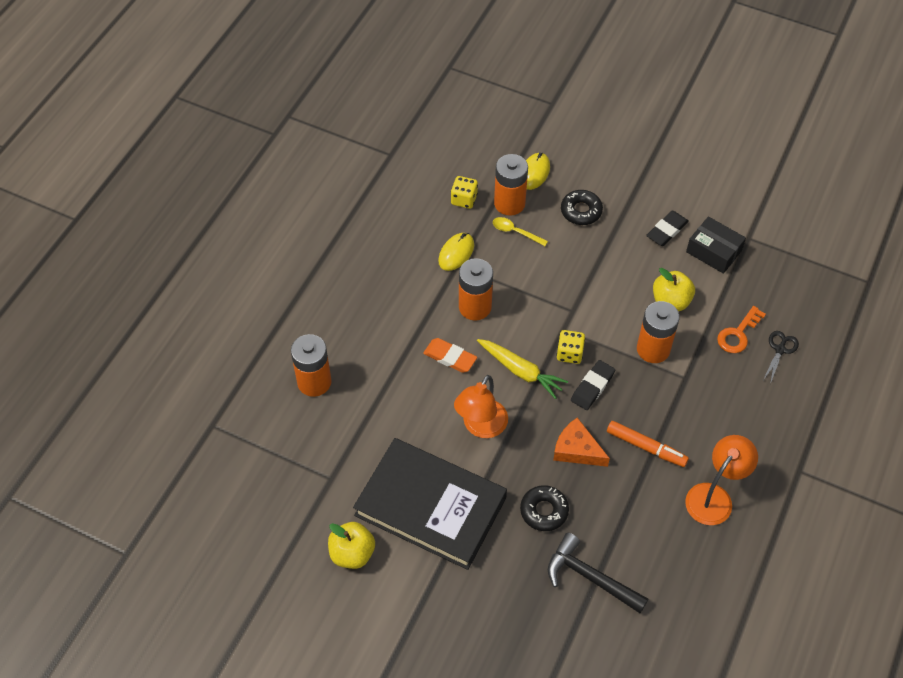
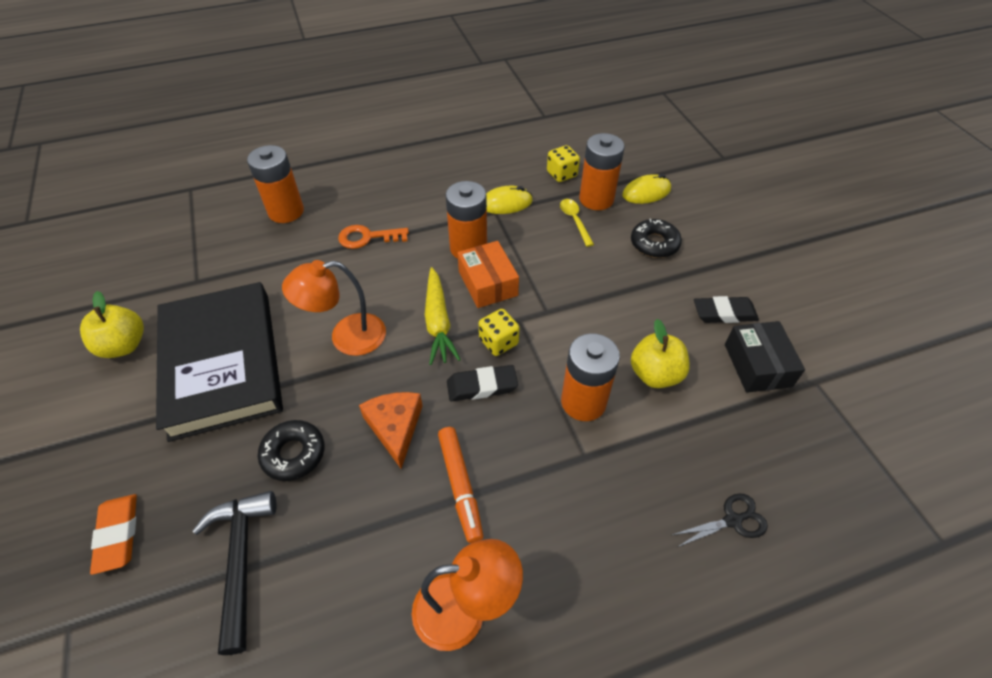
camera: 45 degrees right, 5 degrees down
(450, 357) = (398, 268): orange eraser -> orange eraser (118, 535)
(517, 321) = (488, 283): none -> orange box
(738, 334) = (696, 462): orange key -> orange key (367, 237)

